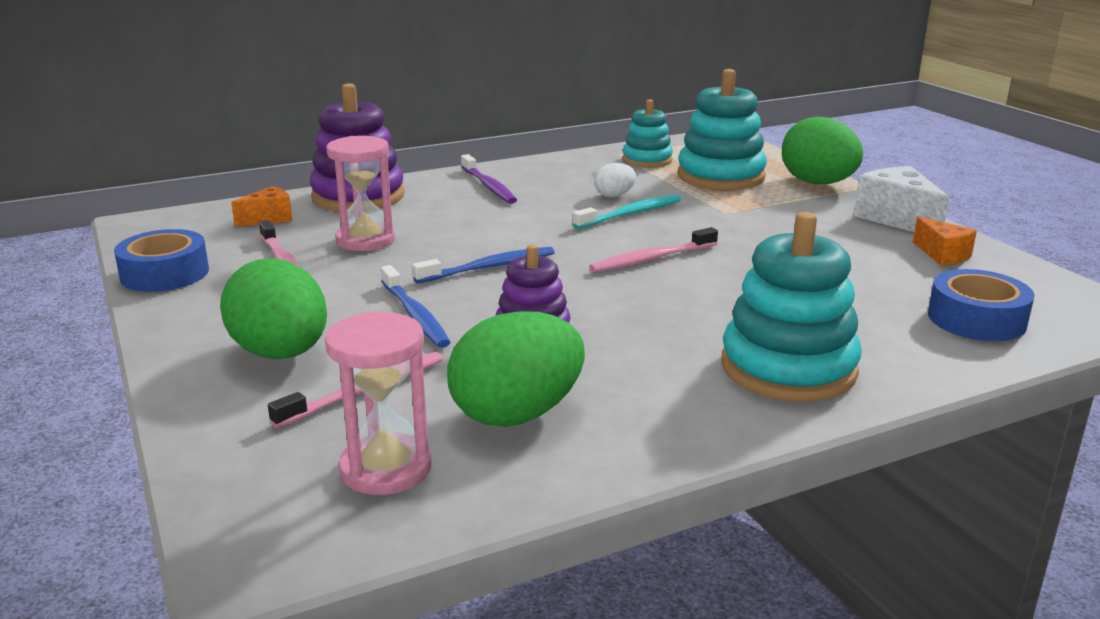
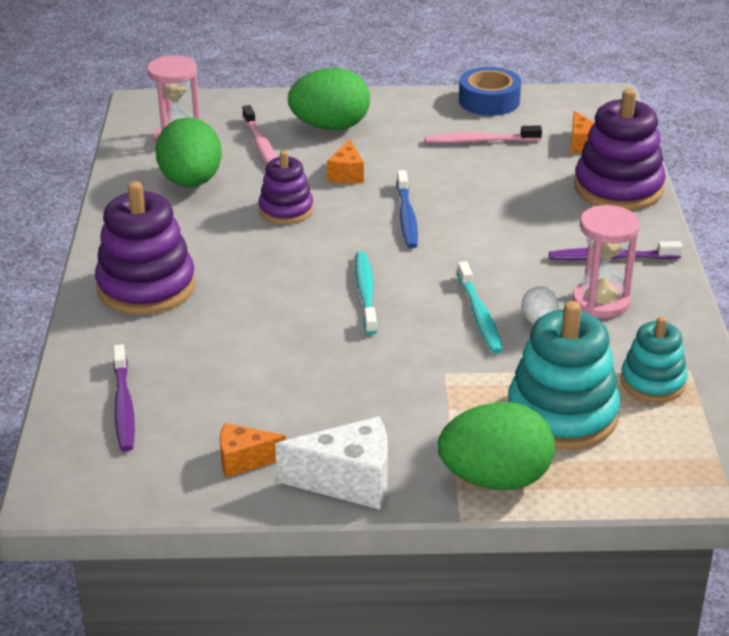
camera: 115 degrees right, 10 degrees up
(365, 240) = (503, 177): pink hourglass -> pink hourglass (601, 302)
(415, 315) = (346, 174): blue toothbrush -> orange cheese
(651, 259) = (365, 292): pink toothbrush -> turquoise toothbrush
(788, 368) = (146, 287): turquoise stacking toy -> purple stacking toy
(976, 319) = (123, 406): blue tape -> purple toothbrush

